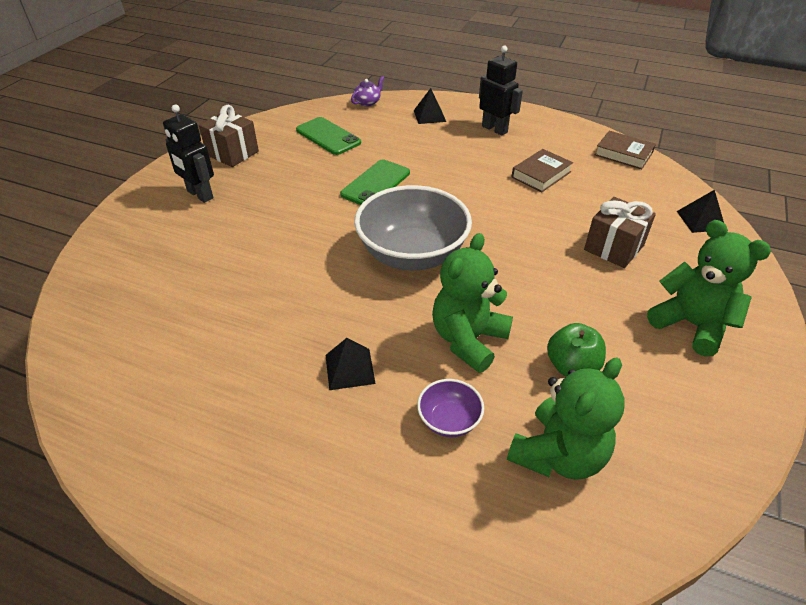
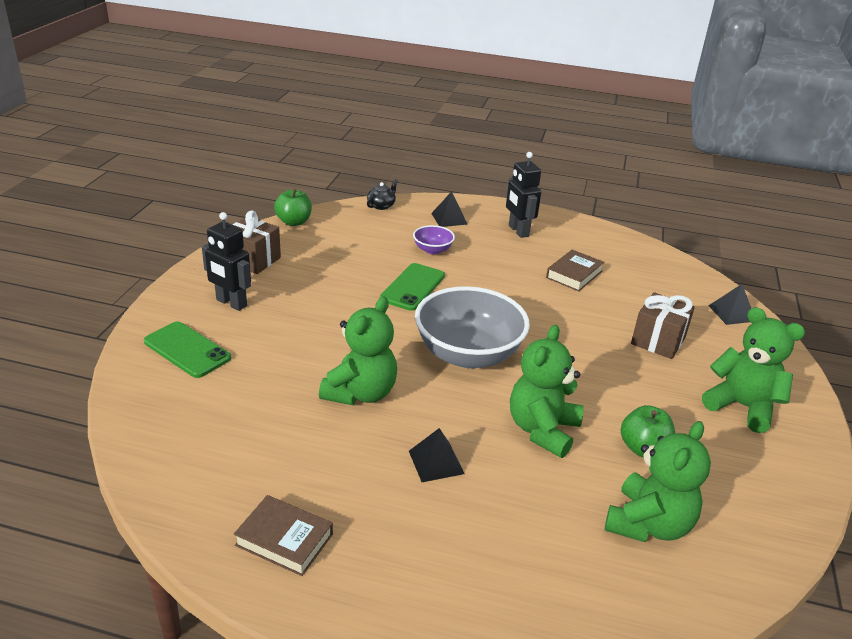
camera: 10 degrees left, 10 degrees down
(281, 117) = (294, 222): none -> green apple
(295, 291) = (361, 393): none -> green teddy bear
(328, 136) = (350, 241): green phone -> green phone (187, 350)
(368, 102) = (381, 206): purple teapot -> black teapot
(449, 420) = (542, 502): purple bowl -> purple bowl (432, 250)
(494, 129) = (518, 231): black robot -> black robot turned 150 degrees counterclockwise
(623, 154) = (648, 253): brown book -> brown book (284, 540)

